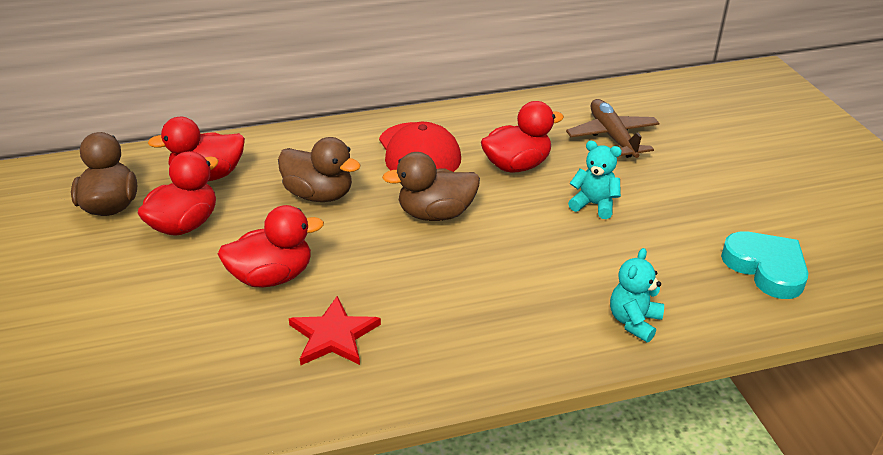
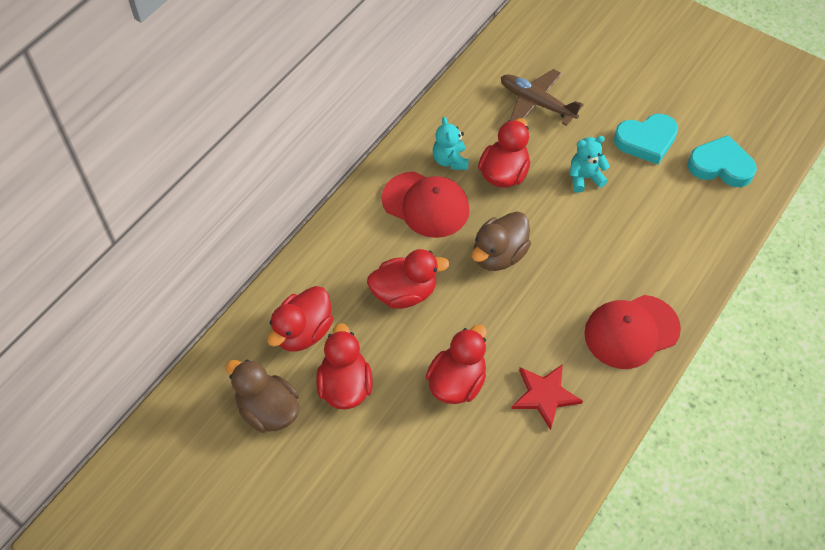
camera: 40 degrees left, 20 degrees up
(319, 195) = (404, 293): brown duck -> red duck
(489, 341) = (631, 331): none -> red cap
(634, 321) = (690, 259): turquoise teddy bear -> turquoise teddy bear (450, 160)
(697, 210) = (646, 141): none -> turquoise heart

